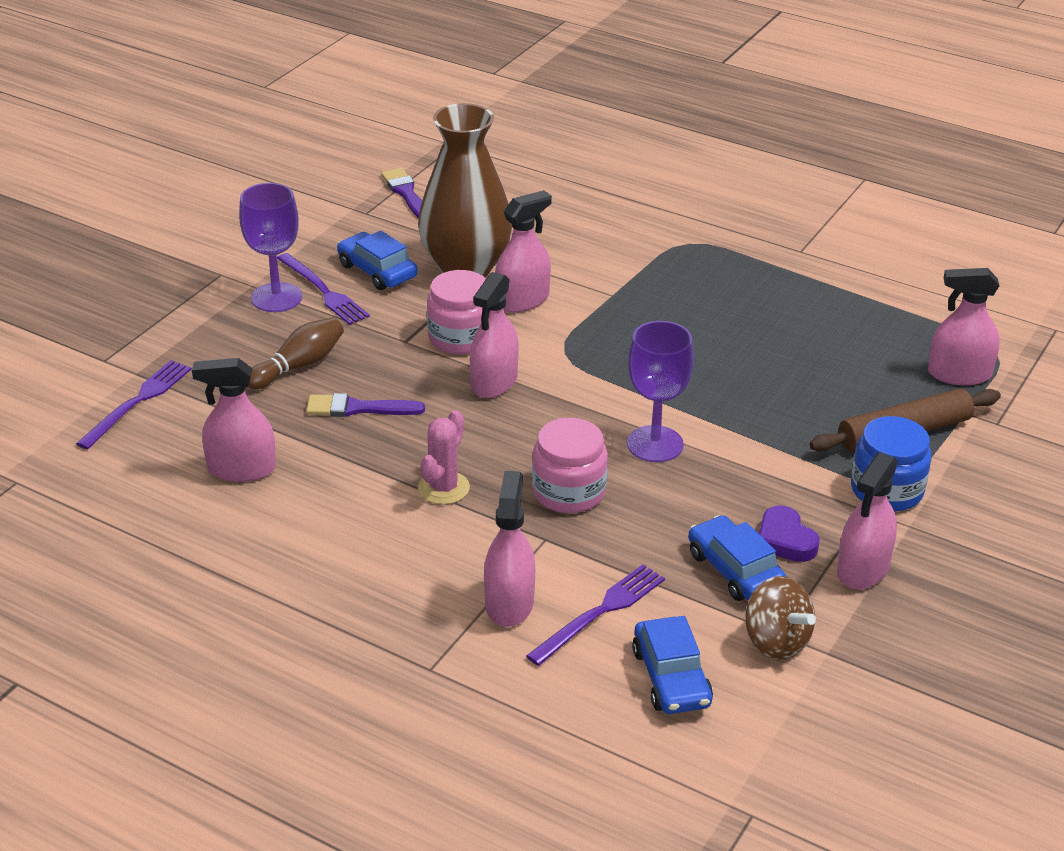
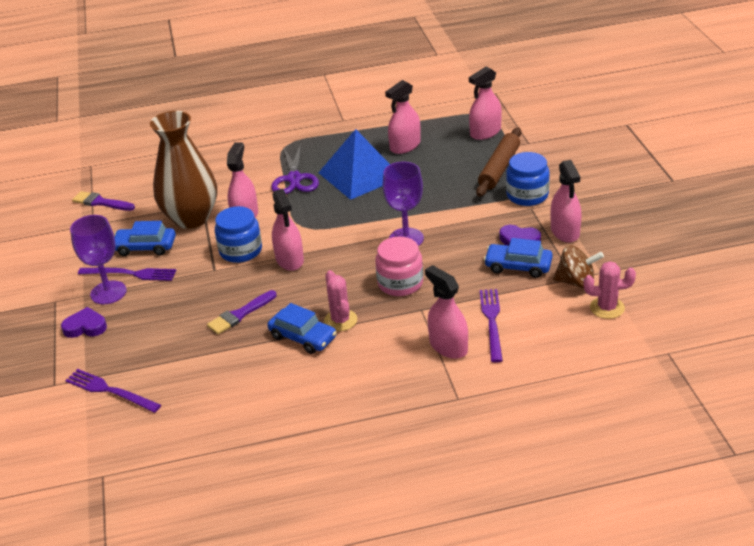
camera: 40 degrees left, 0 degrees up
(137, 402) = (110, 391): purple fork -> purple fork turned 45 degrees counterclockwise
(208, 320) = (85, 327): none -> purple heart
(242, 469) = (224, 381): pink spray bottle -> pink spray bottle (405, 146)
(299, 365) = (175, 316): brown bowling pin -> none
(461, 337) = (241, 251): pink jar -> blue jar
(638, 290) = (294, 179): none -> purple scissors
(671, 677) = (559, 325): blue car -> blue car (303, 337)
(719, 332) = (360, 175): none -> blue pyramid
(763, 701) = (607, 308): none -> pink cactus

